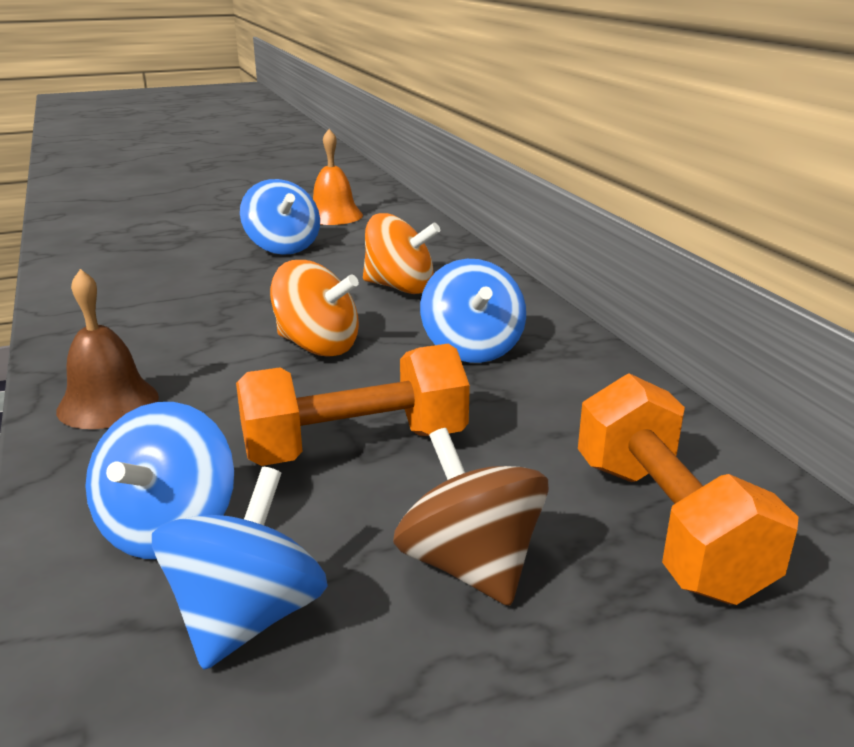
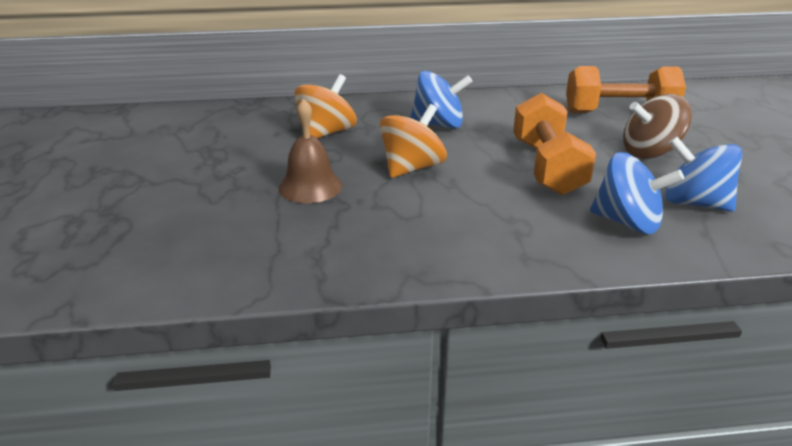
camera: 75 degrees left, 5 degrees up
(108, 403) = (473, 247): brown bell -> brown bell (310, 186)
(283, 247) = (193, 168): blue spinning top -> none
(333, 216) = (128, 141): orange bell -> none

